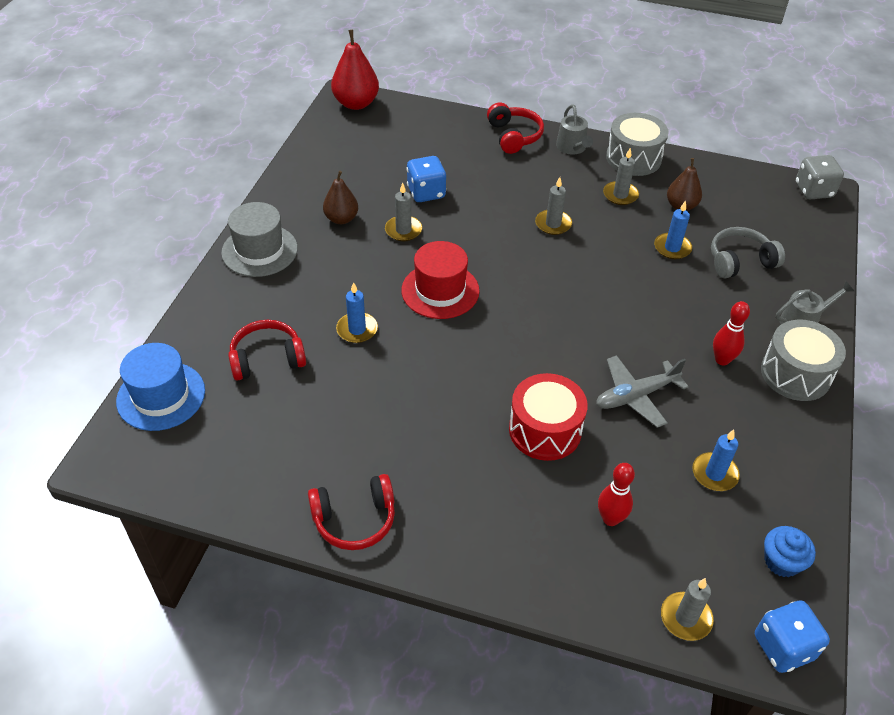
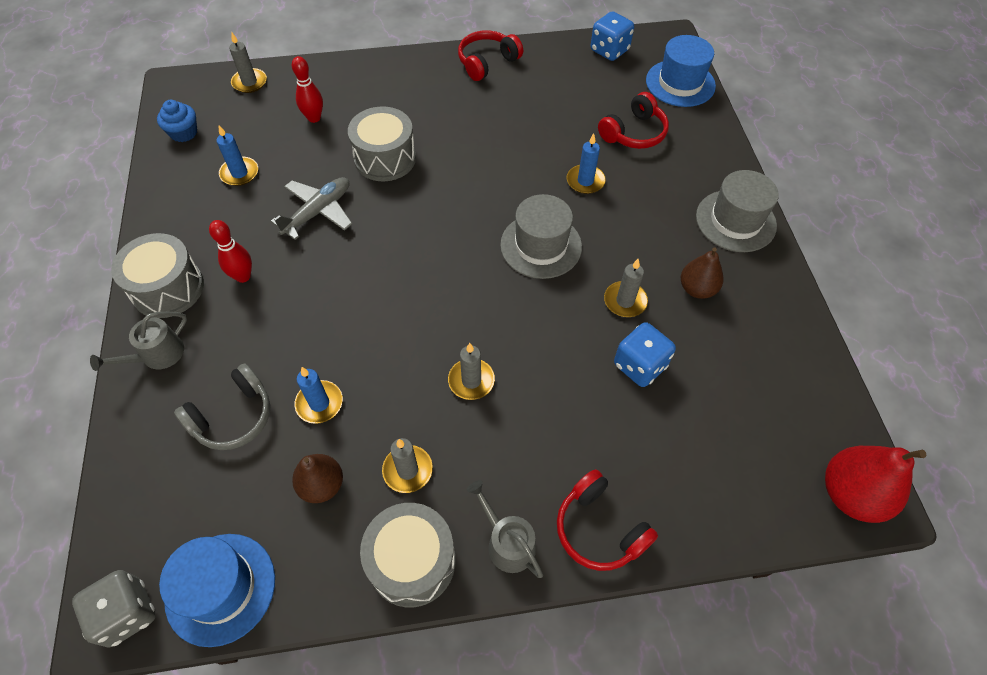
camera: 155 degrees right, 10 degrees up
(440, 290) = (541, 246): red hat -> grey hat
(545, 430) = (385, 158): red drum -> grey drum
(755, 183) = (220, 588): none -> blue hat
(783, 647) = (183, 88): blue dice -> blue dice (609, 50)

